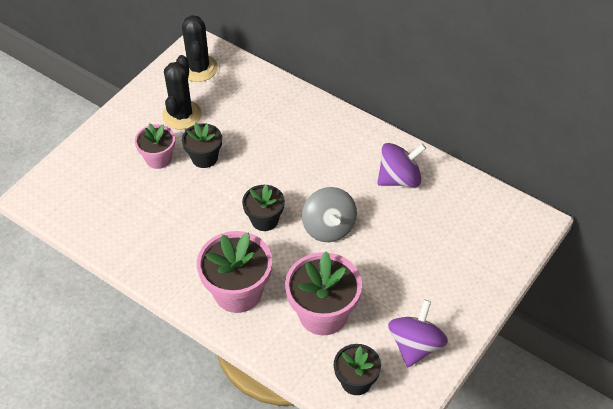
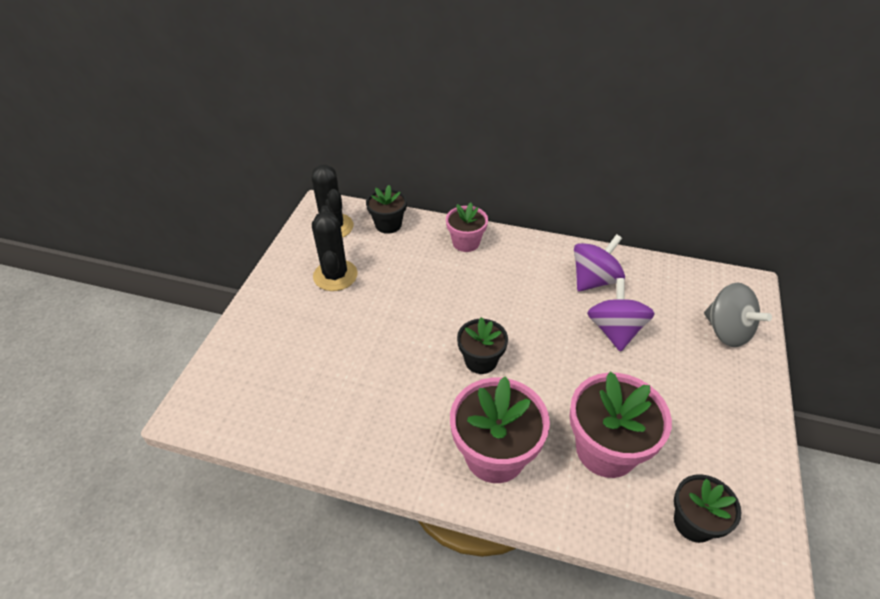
camera: 20 degrees left, 5 degrees down
(158, 158) = (329, 327): pink flower pot -> pink flower pot (466, 242)
(204, 158) = (380, 312): black flower pot -> black flower pot (388, 224)
(329, 228) = (554, 349): grey spinning top -> grey spinning top (726, 331)
(415, 345) = (728, 454): purple spinning top -> purple spinning top (615, 330)

